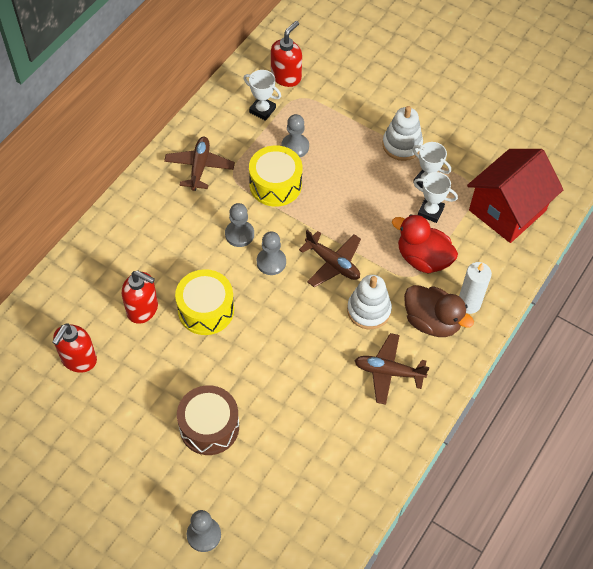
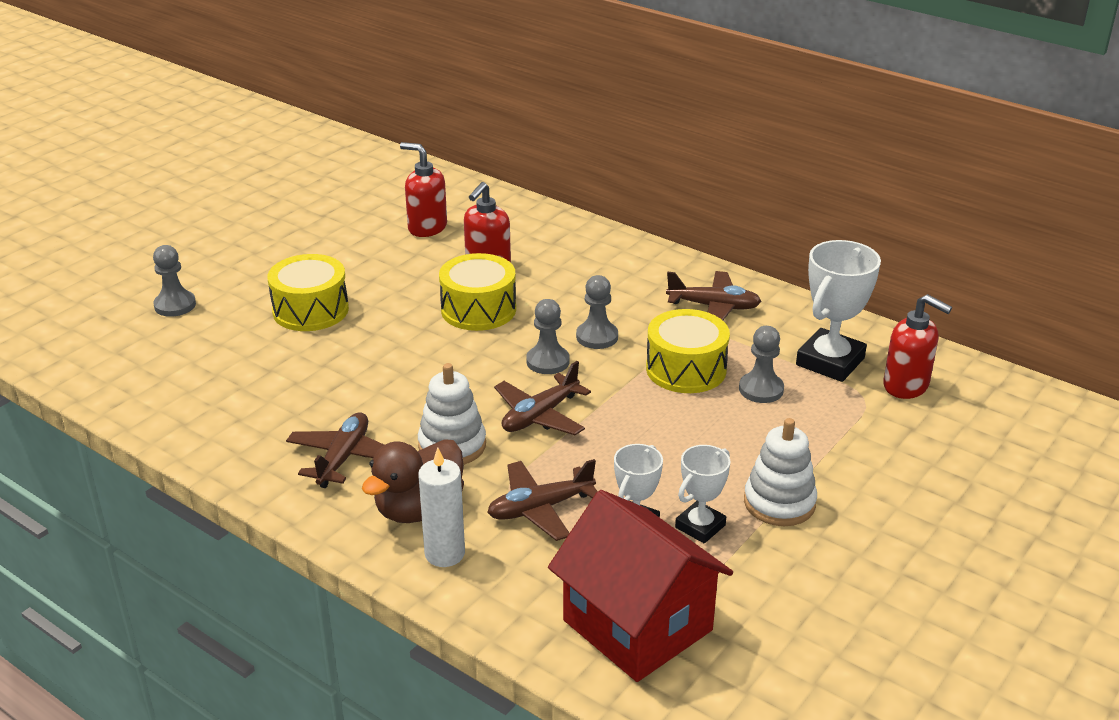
camera: 95 degrees right, 25 degrees down
(209, 427) = (310, 310): brown drum -> yellow drum
(262, 110) = (830, 361): white trophy -> white trophy, size x1.66
(423, 258) = (540, 508): red duck -> brown plane

